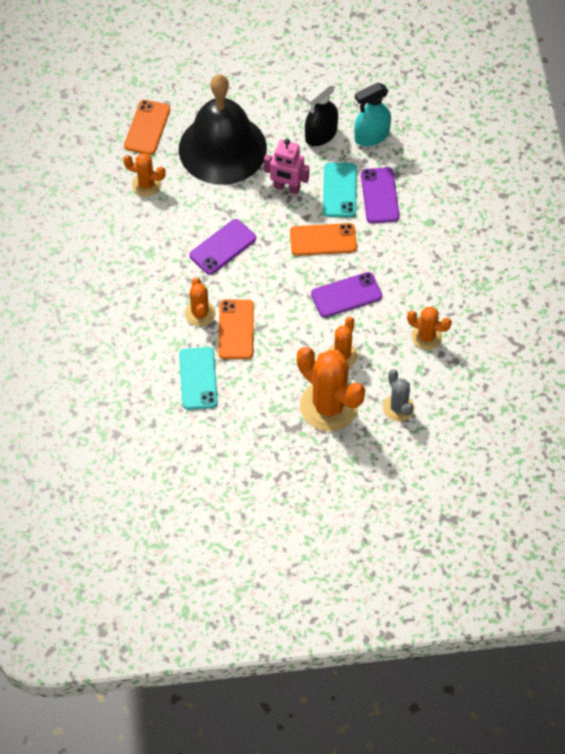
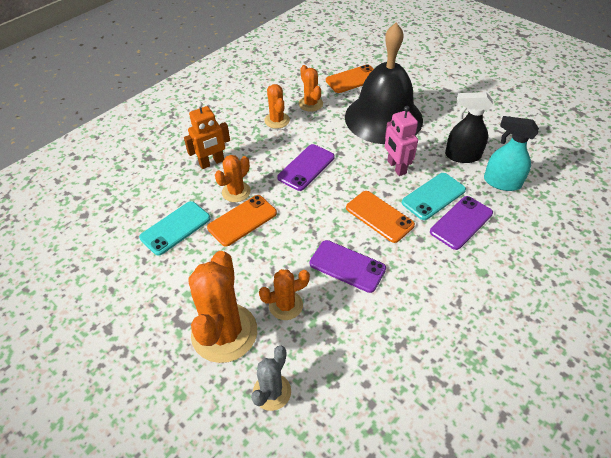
camera: 50 degrees right, 10 degrees down
(146, 308) = (212, 163): none -> orange robot
(222, 247) = (306, 167): purple phone -> purple phone turned 60 degrees counterclockwise
(426, 337) = (371, 357): orange cactus -> orange cactus (277, 120)

